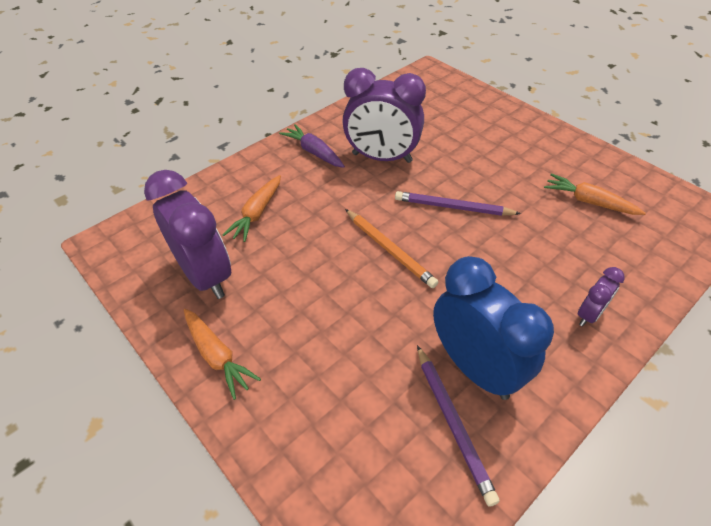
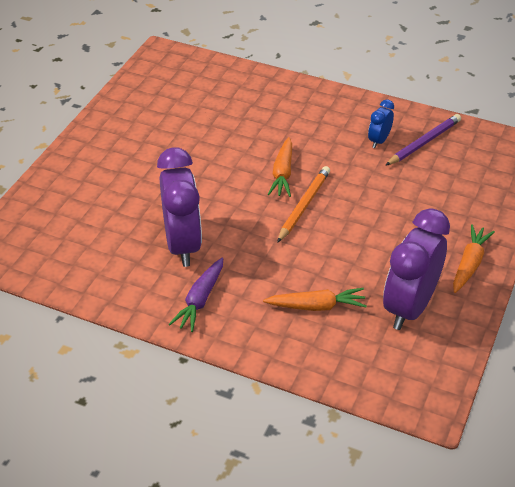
camera: 115 degrees left, 5 degrees down
(453, 207) = (229, 181): purple pencil -> none
(475, 367) = (379, 141): blue clock -> blue clock, size x0.47
(588, 201) = (178, 111): orange carrot -> orange carrot (282, 174)
(589, 315) = (300, 100): purple clock -> none

